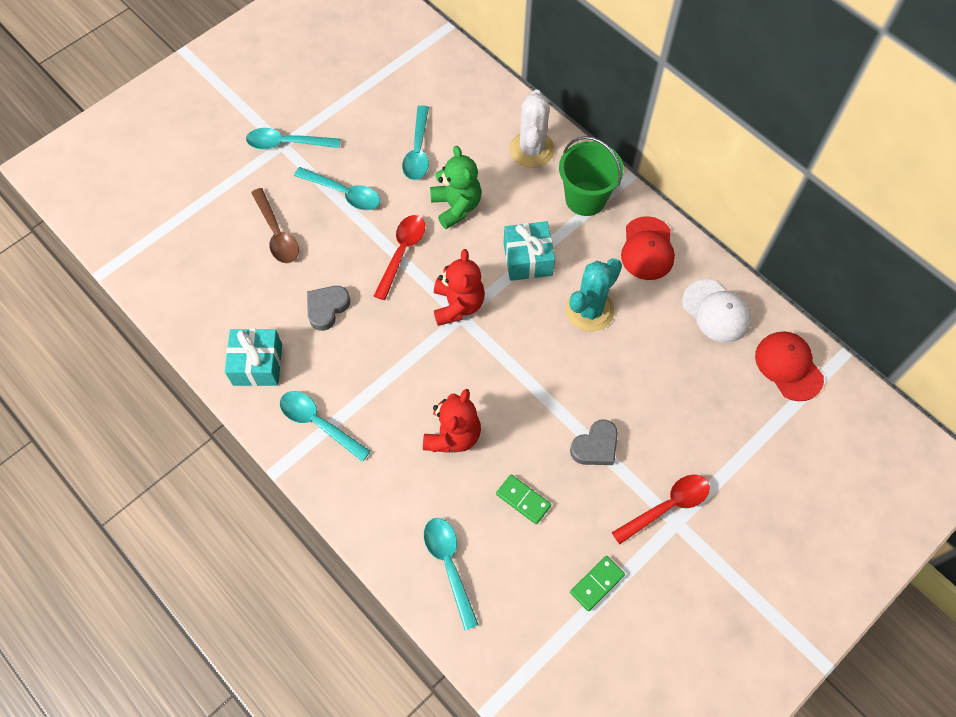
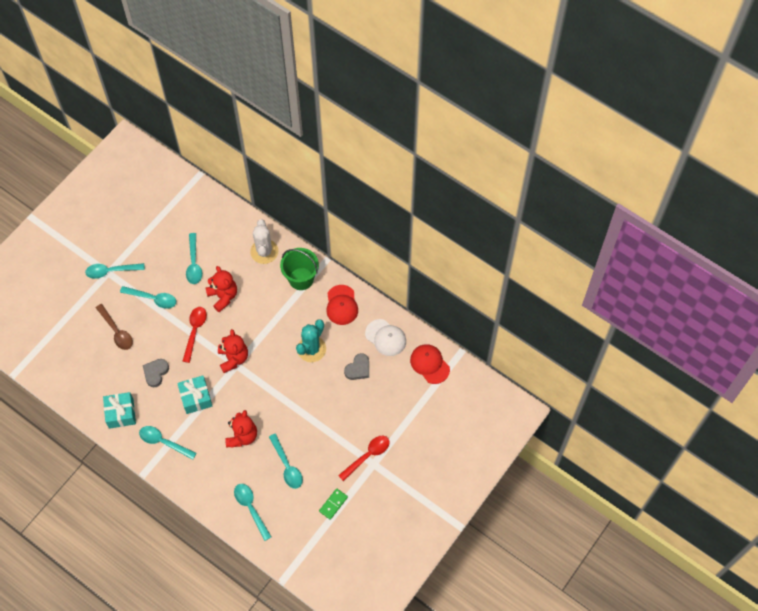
camera: 10 degrees left, 0 degrees up
(456, 206) = (223, 296): green teddy bear -> red teddy bear
(523, 500) = (287, 466): green domino -> turquoise spoon
(527, 259) = (271, 323): turquoise gift -> turquoise gift (196, 398)
(595, 446) = (324, 429): grey heart -> grey heart (358, 369)

